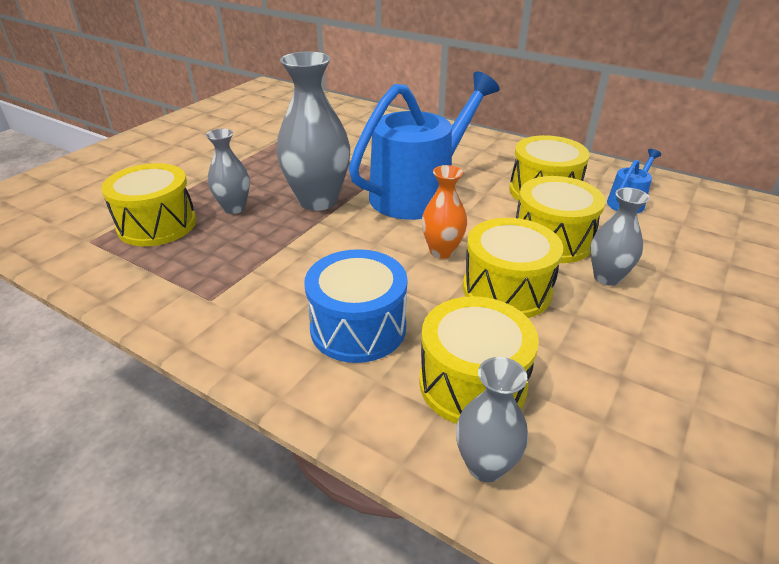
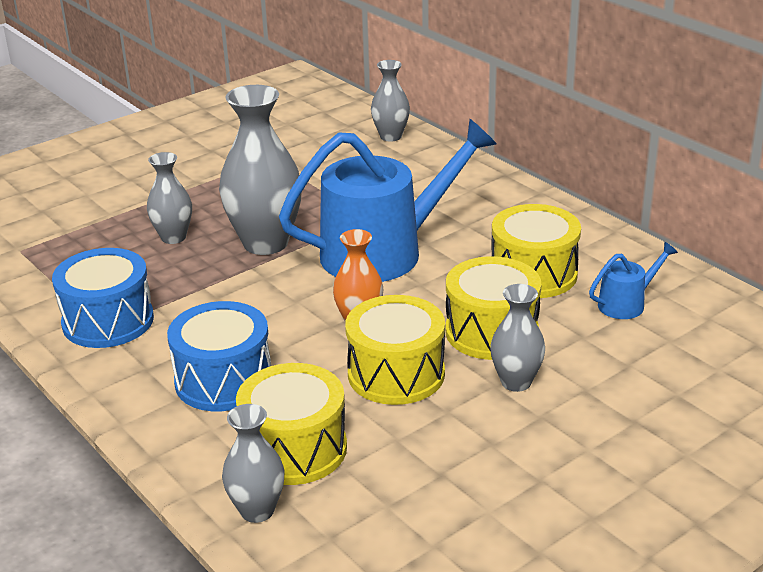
camera: 20 degrees right, 5 degrees down
(157, 225) = (89, 243): yellow drum -> none
(210, 291) = (108, 321): none -> blue drum
(363, 115) = (390, 136): none -> grey vase

